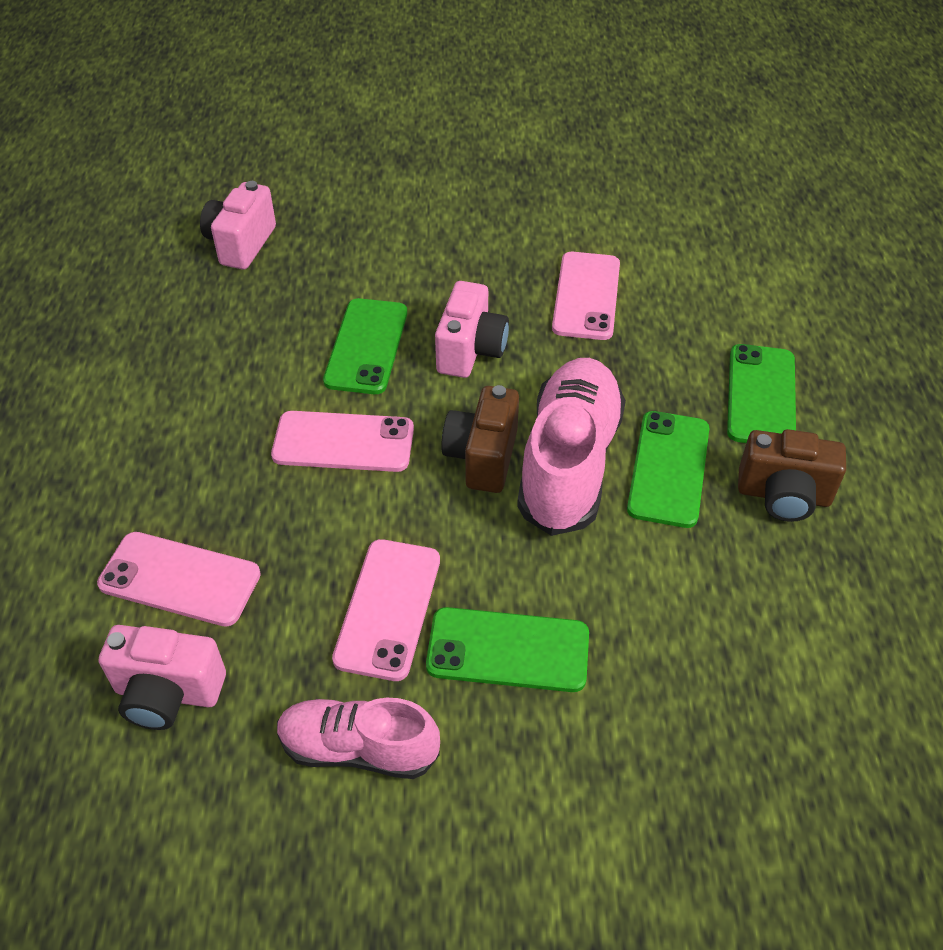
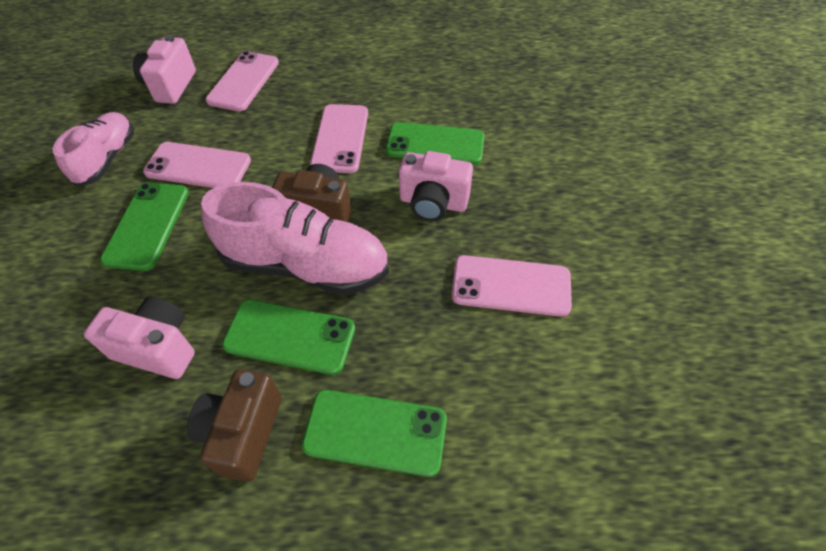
camera: 90 degrees right, 5 degrees up
(241, 244) = (539, 75): pink camera -> pink camera (158, 348)

